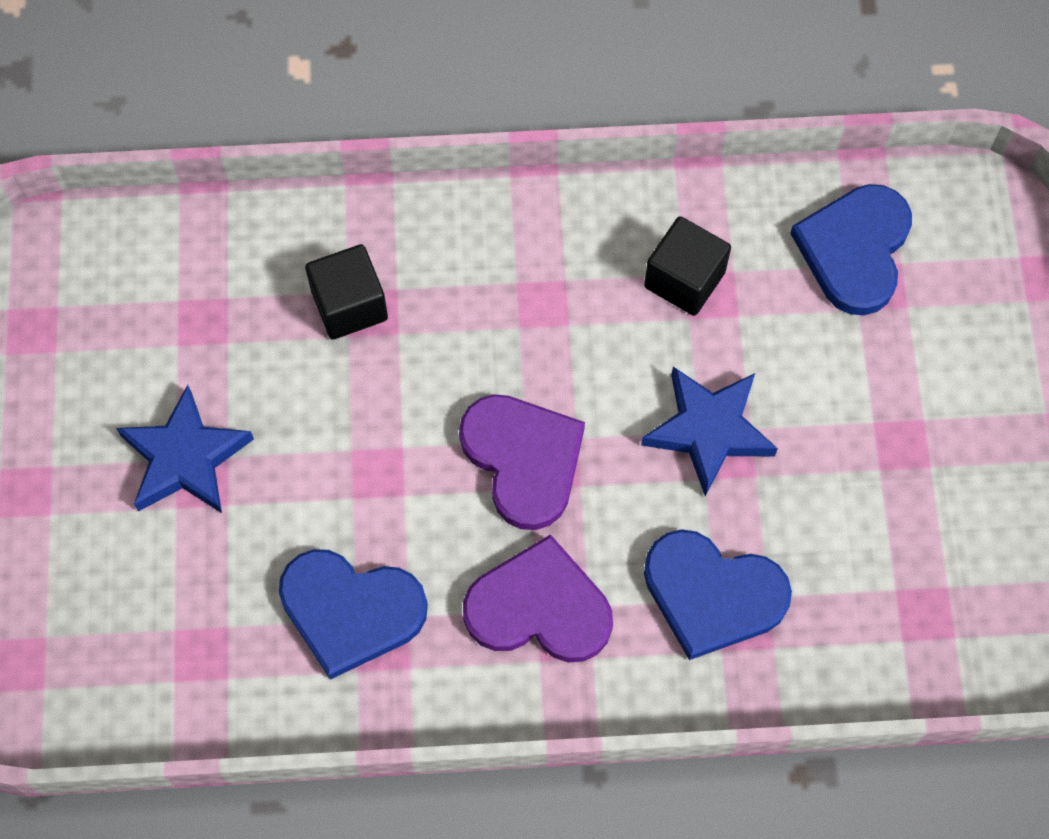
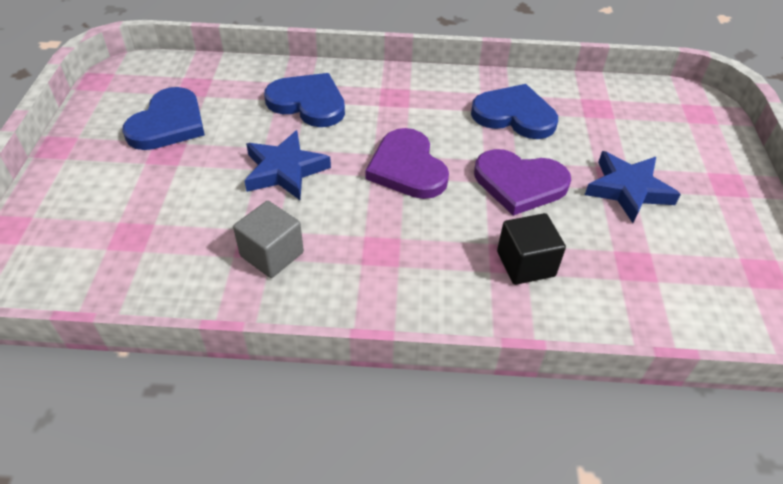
camera: 175 degrees left, 20 degrees down
(539, 607) = (407, 107): purple heart -> purple heart (519, 183)
(684, 279) = (272, 254): black cube -> grey cube
(855, 250) = (136, 260): blue heart -> blue heart (168, 123)

